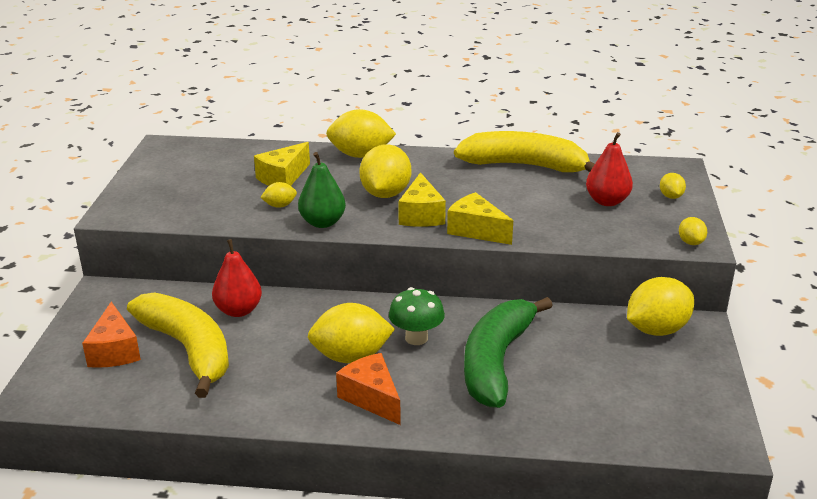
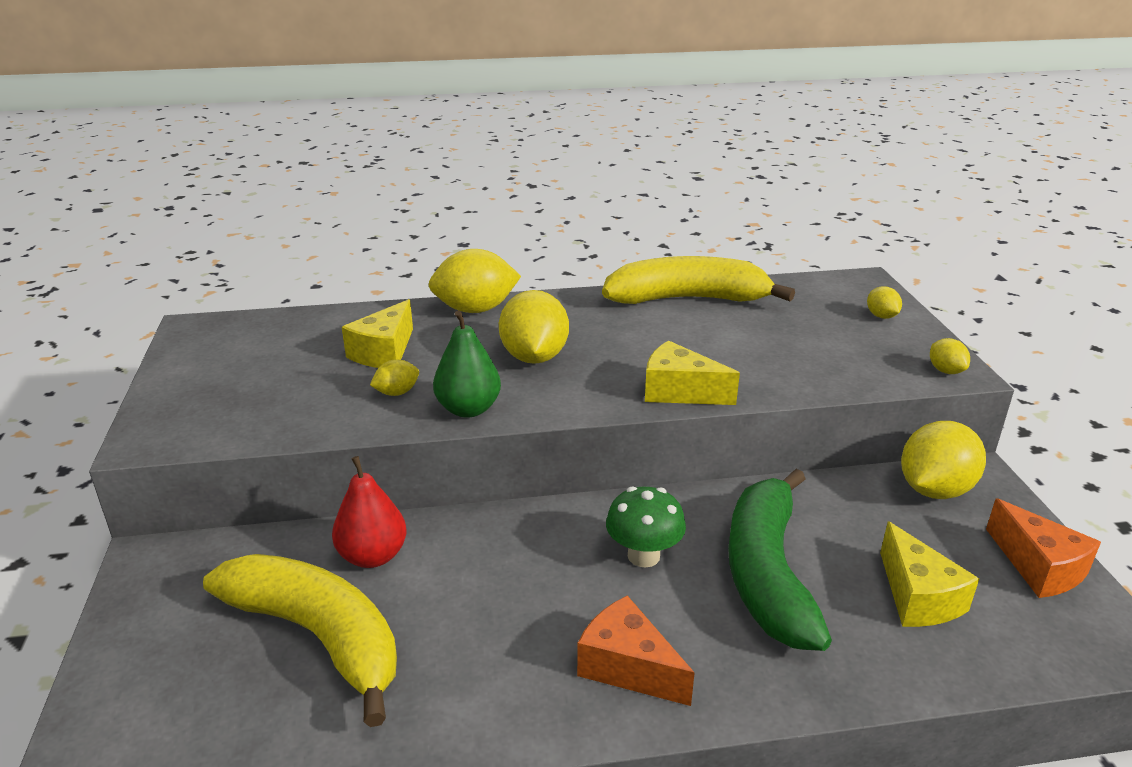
camera: 15 degrees left, 0 degrees up
(114, 351) = (197, 661): orange cheese -> orange cheese (1038, 567)
(351, 357) = (567, 603): yellow lemon -> none
(421, 215) = (596, 380): yellow cheese -> yellow cheese (917, 597)
(607, 201) = (813, 331): red pear -> none

